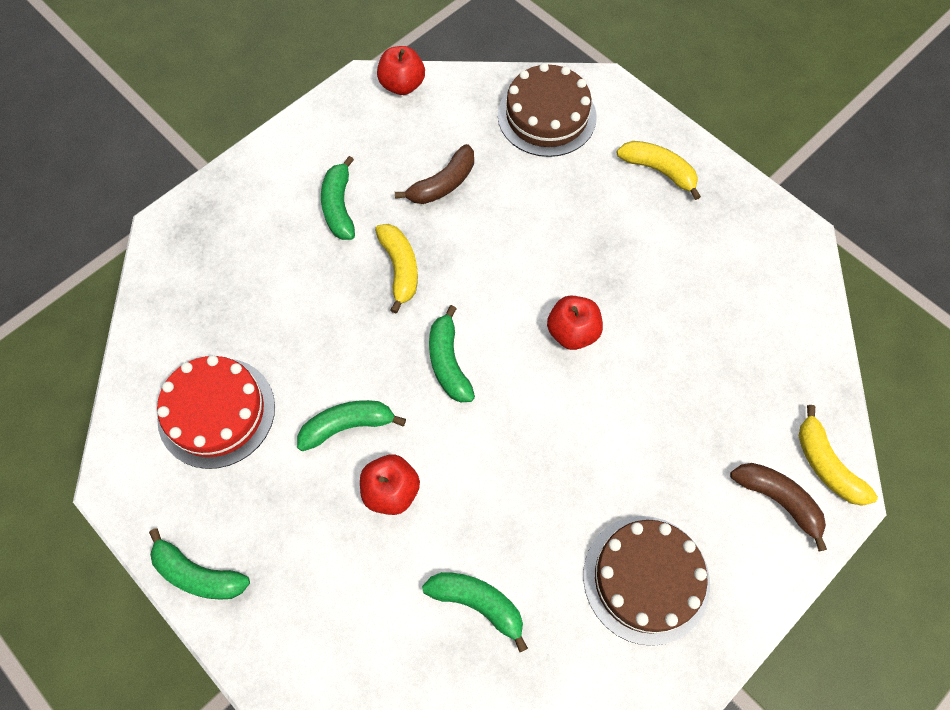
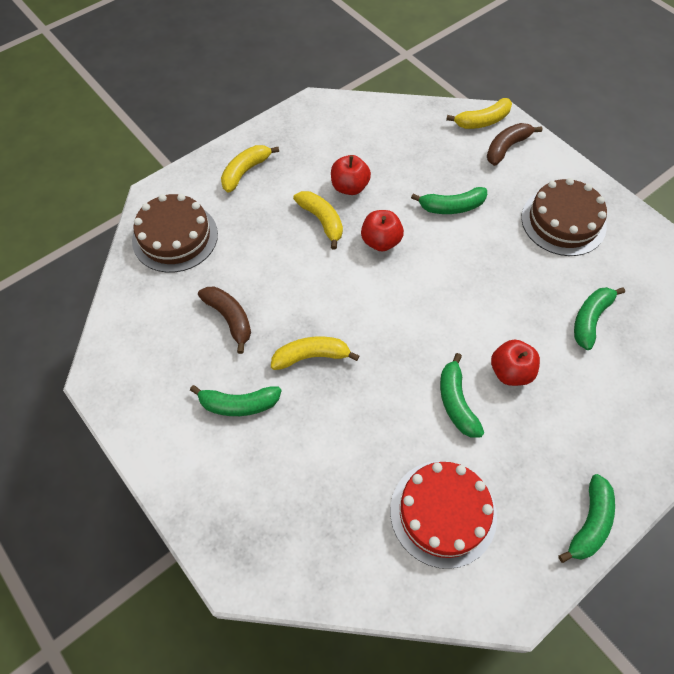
camera: 85 degrees left, 5 degrees down
(402, 85) = (110, 345): red apple -> red apple (349, 187)
(448, 362) = (402, 325): green banana -> green banana (451, 207)
(594, 262) = (322, 221): none -> yellow banana

